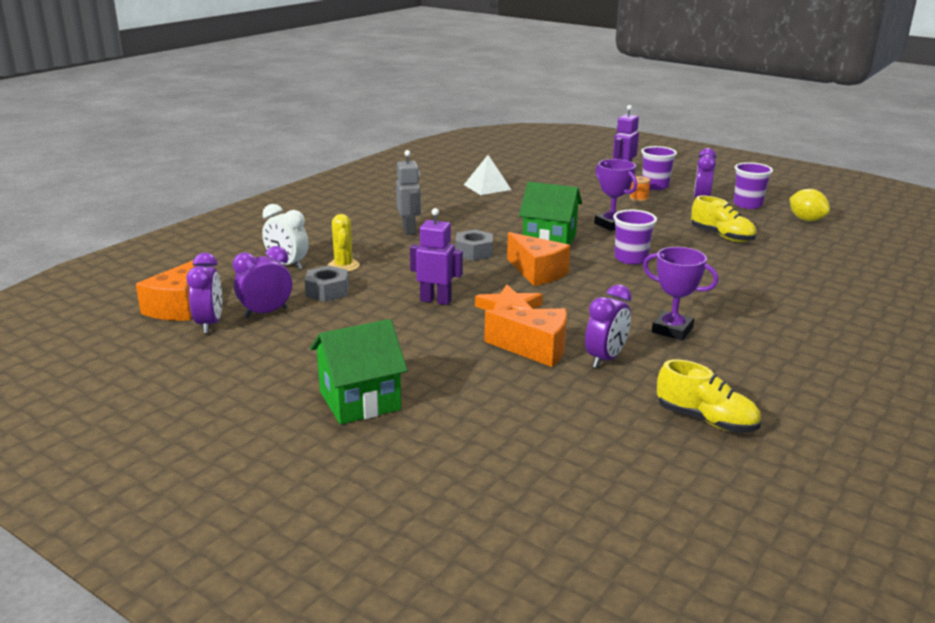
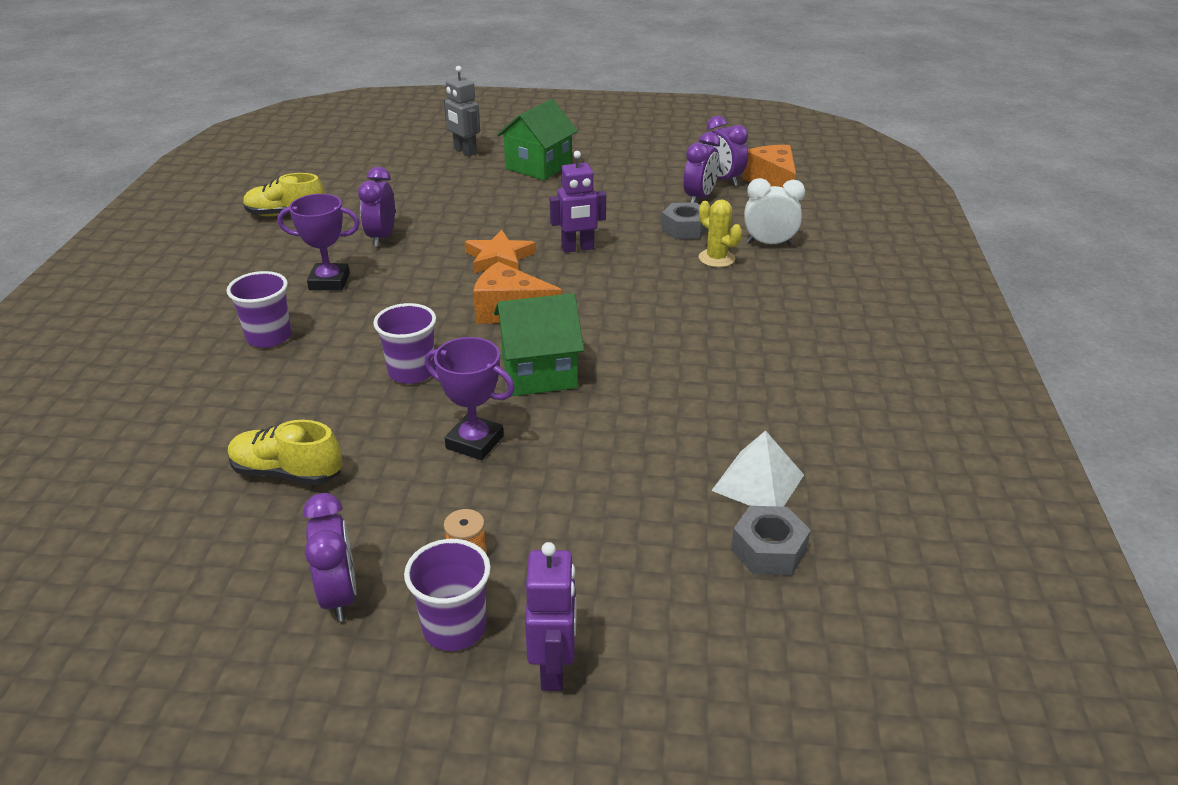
camera: 150 degrees right, 10 degrees up
(409, 230) = (729, 332): grey robot -> grey robot (465, 151)
(474, 252) = (610, 320): grey nut -> grey nut (768, 550)
(535, 349) = (446, 230): orange cheese -> none
(747, 204) = (237, 618): purple cup -> purple cup (269, 337)
(806, 220) = (117, 596): yellow lemon -> none

